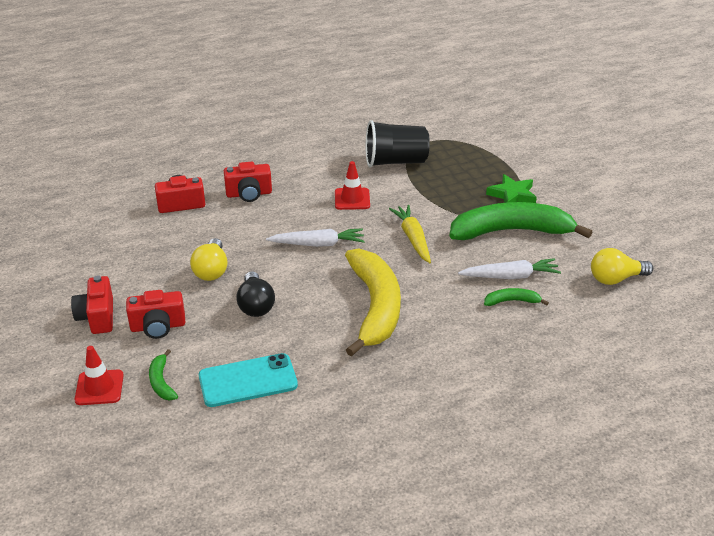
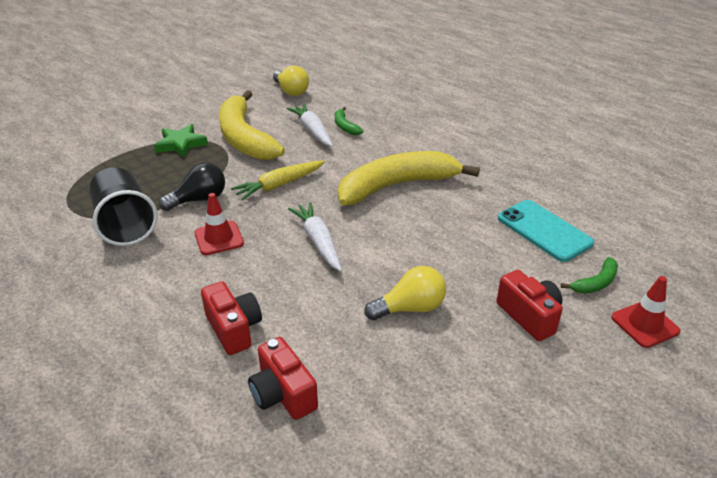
camera: 110 degrees left, 0 degrees up
(97, 317) = (557, 377): red camera -> none
(255, 305) = (444, 256): black light bulb -> black light bulb (199, 200)
(510, 231) = (244, 138): green banana -> yellow banana

